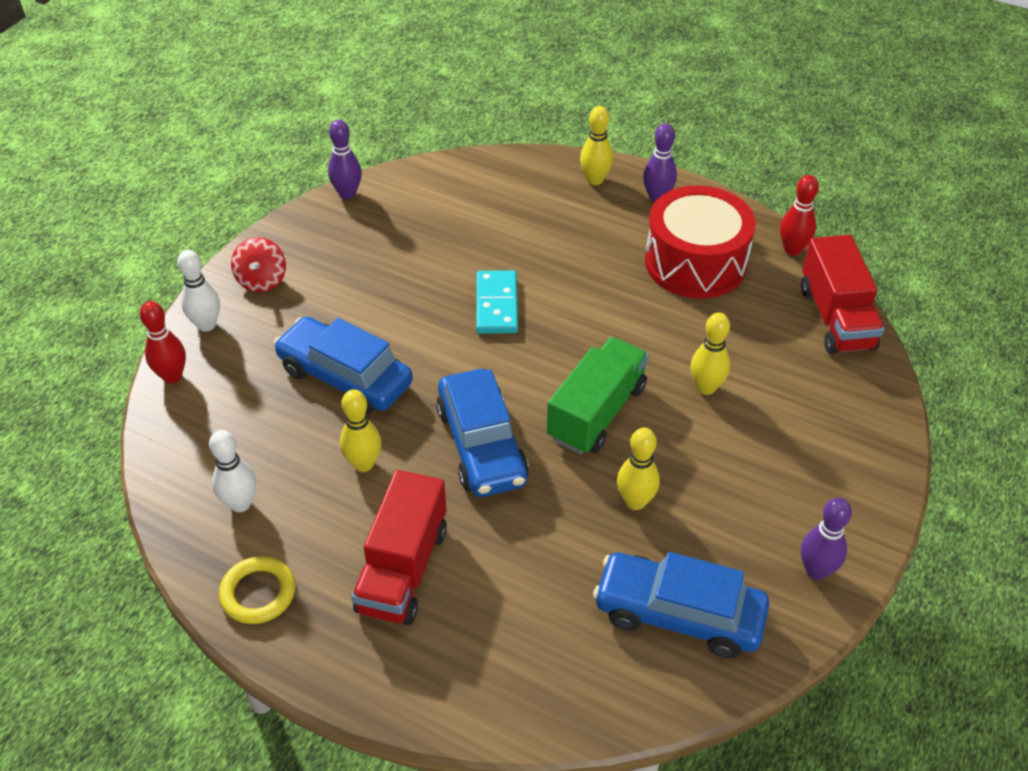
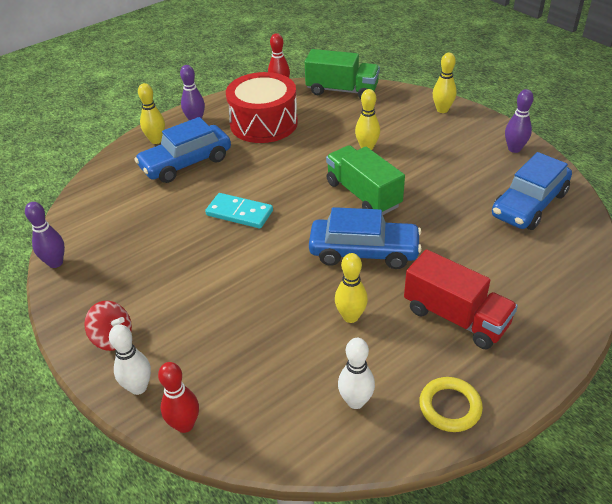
camera: 65 degrees left, 5 degrees down
(345, 377) = (258, 308): blue car -> blue car (186, 163)
(635, 501) = (441, 198): yellow bowling pin -> yellow bowling pin (442, 110)
(836, 318) = (342, 90): red truck -> green truck

